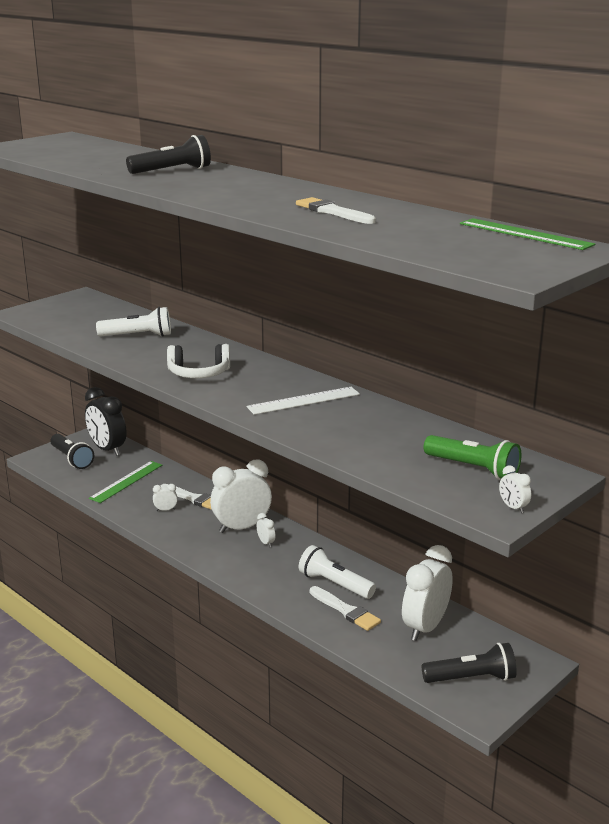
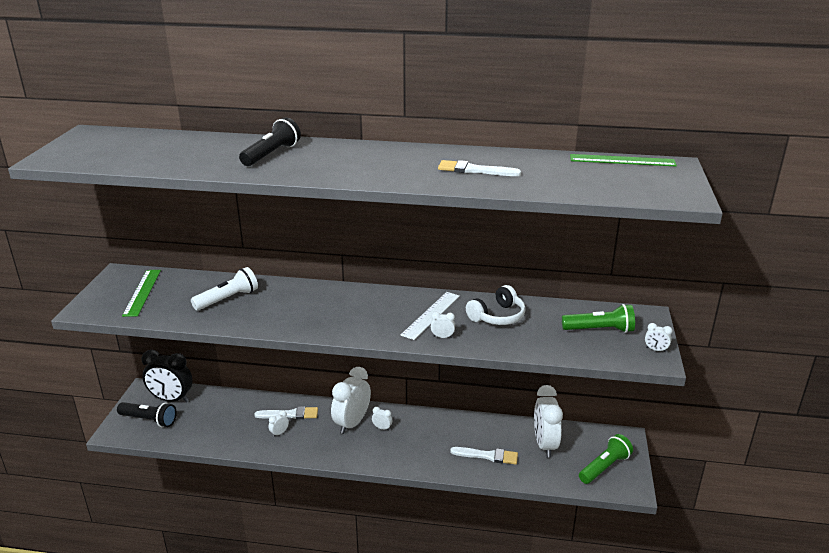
camera: 35 degrees left, 5 degrees up
(126, 481) = (220, 421): green ruler -> green ruler (142, 292)
(199, 373) = (325, 318): white headphones -> white headphones (497, 316)
(286, 421) = (442, 337): none -> white clock
(335, 584) = (460, 439): white flashlight -> none
(471, 678) = (604, 467): black flashlight -> green flashlight

